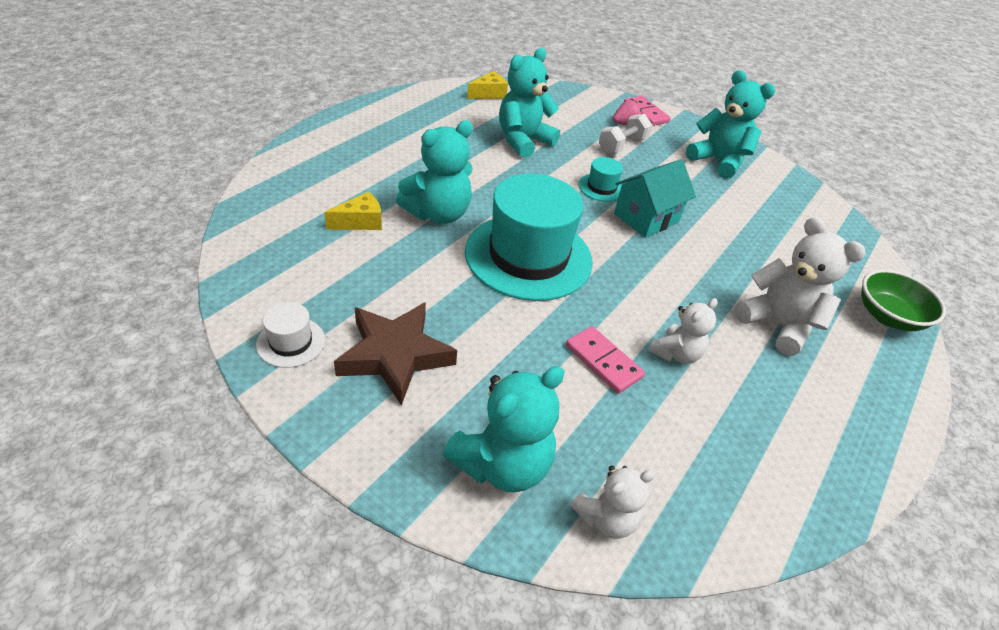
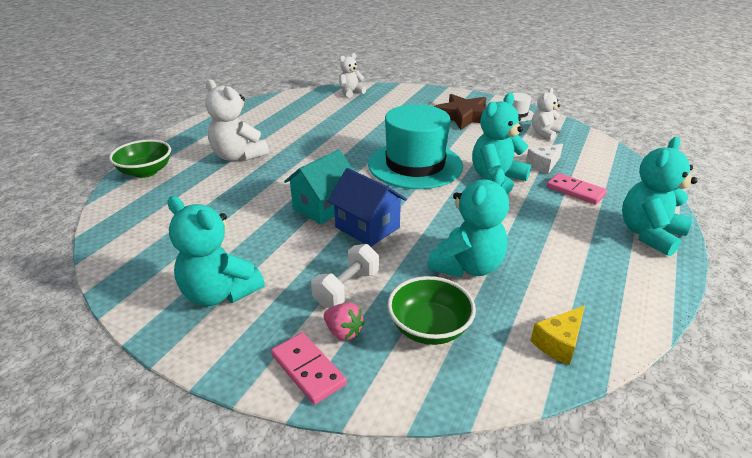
camera: 175 degrees right, 10 degrees down
(360, 222) = (544, 165): yellow cheese -> white cheese
(502, 464) = (396, 98): turquoise teddy bear -> turquoise teddy bear (649, 234)
(567, 115) = (429, 328): none -> green bowl
(601, 187) = (367, 227): turquoise hat -> blue house
(603, 361) = (355, 128): pink domino -> pink domino (575, 191)
(624, 124) = (343, 332): pink strawberry -> pink strawberry turned 105 degrees counterclockwise
(676, 353) = (312, 135): white teddy bear -> white teddy bear (544, 133)

